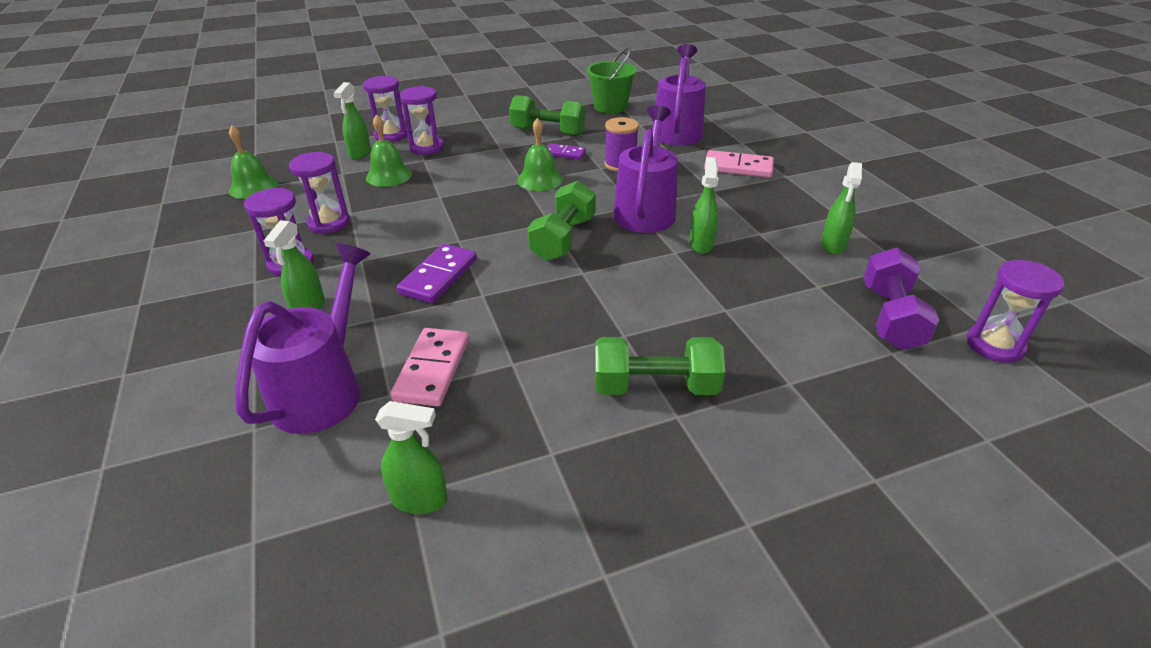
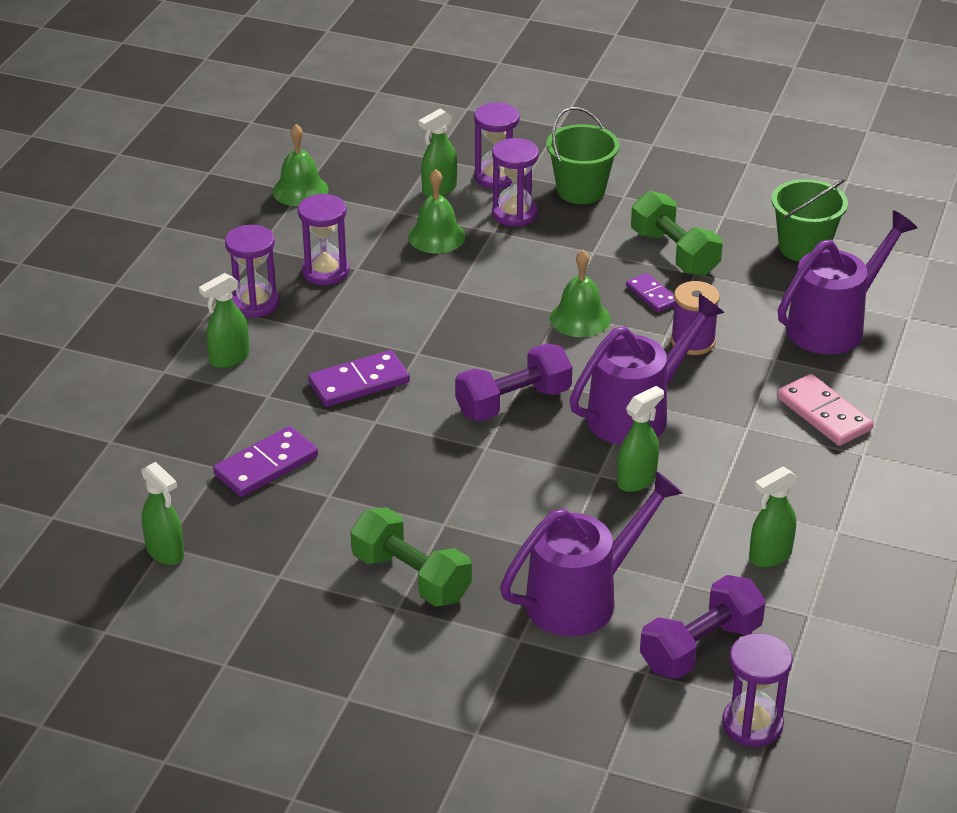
camera: 40 degrees right, 0 degrees up
(324, 388) = (179, 436): purple watering can -> purple watering can (583, 597)
(432, 369) = (266, 465): pink domino -> purple domino
(453, 124) = (581, 190): none -> green bucket
(563, 239) = (513, 402): green dumbbell -> purple dumbbell

